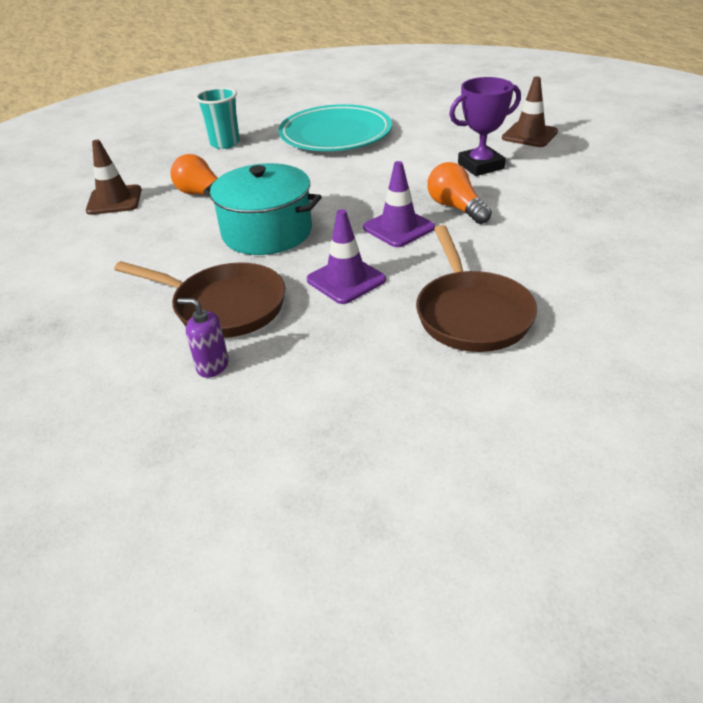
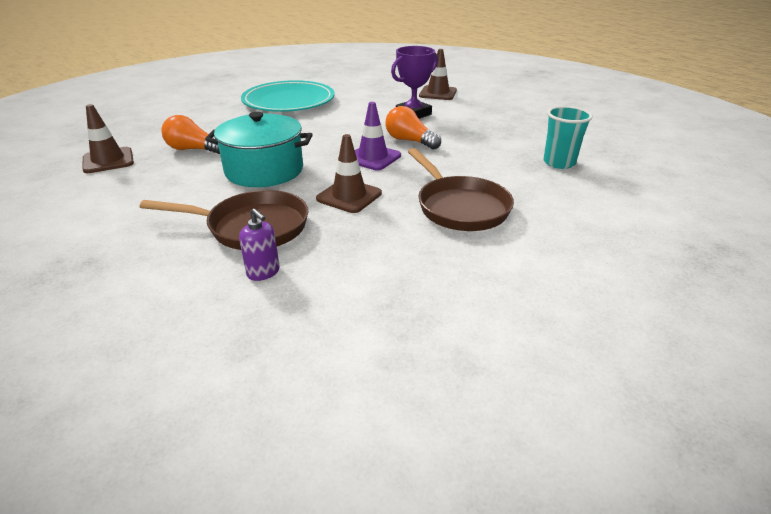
camera: 20 degrees left, 5 degrees down
(212, 366) = (263, 272): purple soap dispenser -> purple soap dispenser turned 135 degrees counterclockwise
(225, 143) = (195, 113): turquoise cup -> turquoise cup (559, 163)
(346, 280) = (349, 196): purple traffic cone -> brown traffic cone

